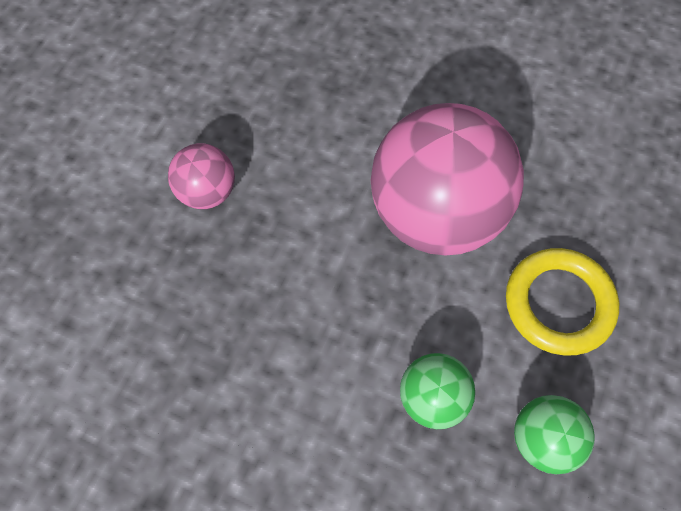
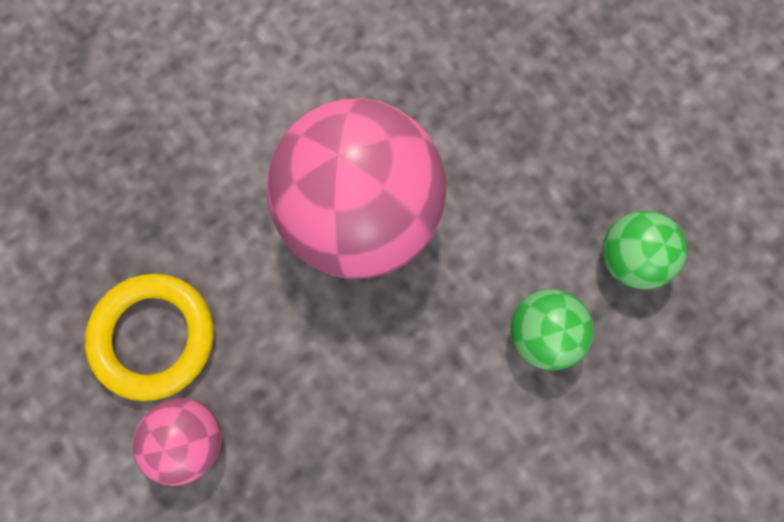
camera: 60 degrees left, 10 degrees up
(558, 303) = (516, 163): yellow ring -> yellow ring (154, 337)

